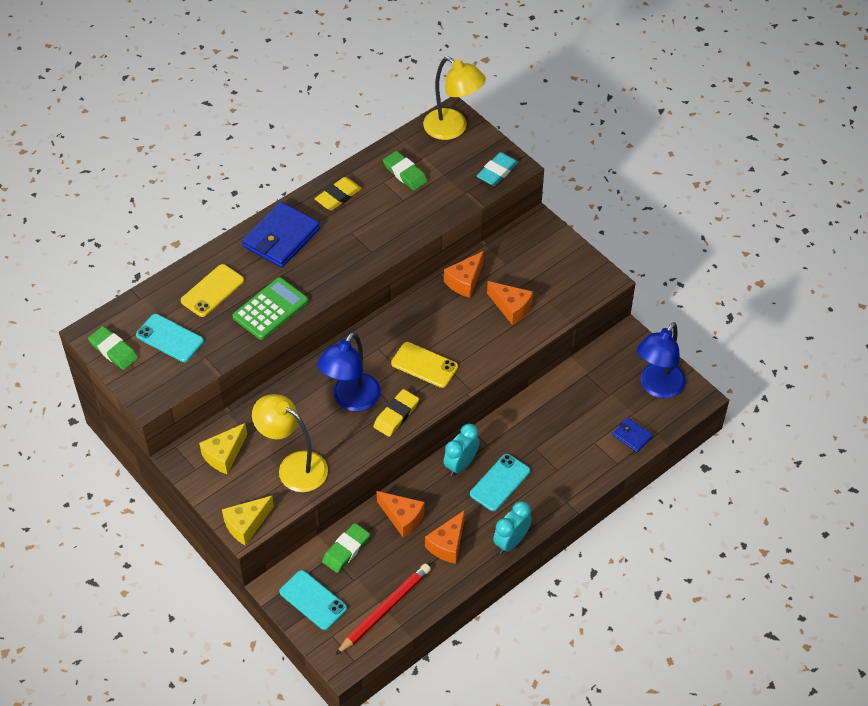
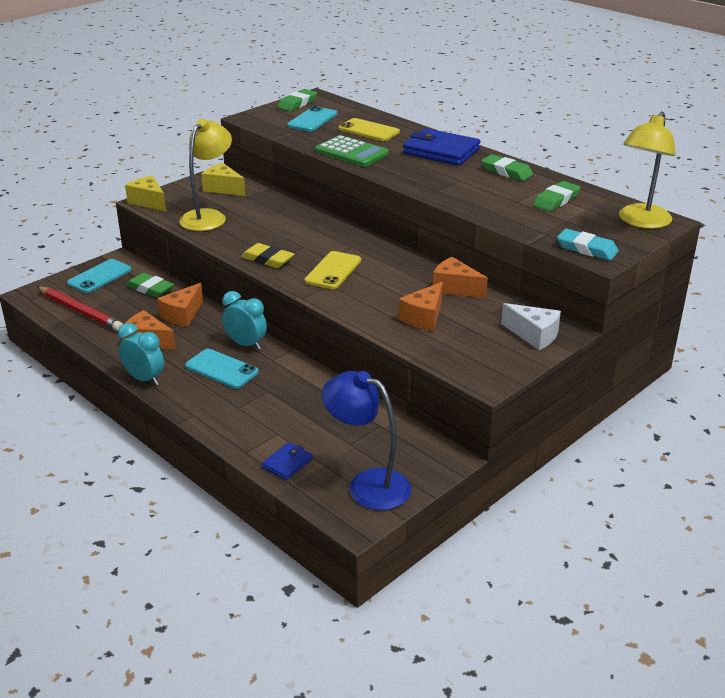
camera: 85 degrees right, 20 degrees down
(338, 196) = (506, 171): yellow eraser -> green eraser
(351, 400) = (285, 237): blue lamp -> none
(543, 242) = (534, 335): none -> white cheese

